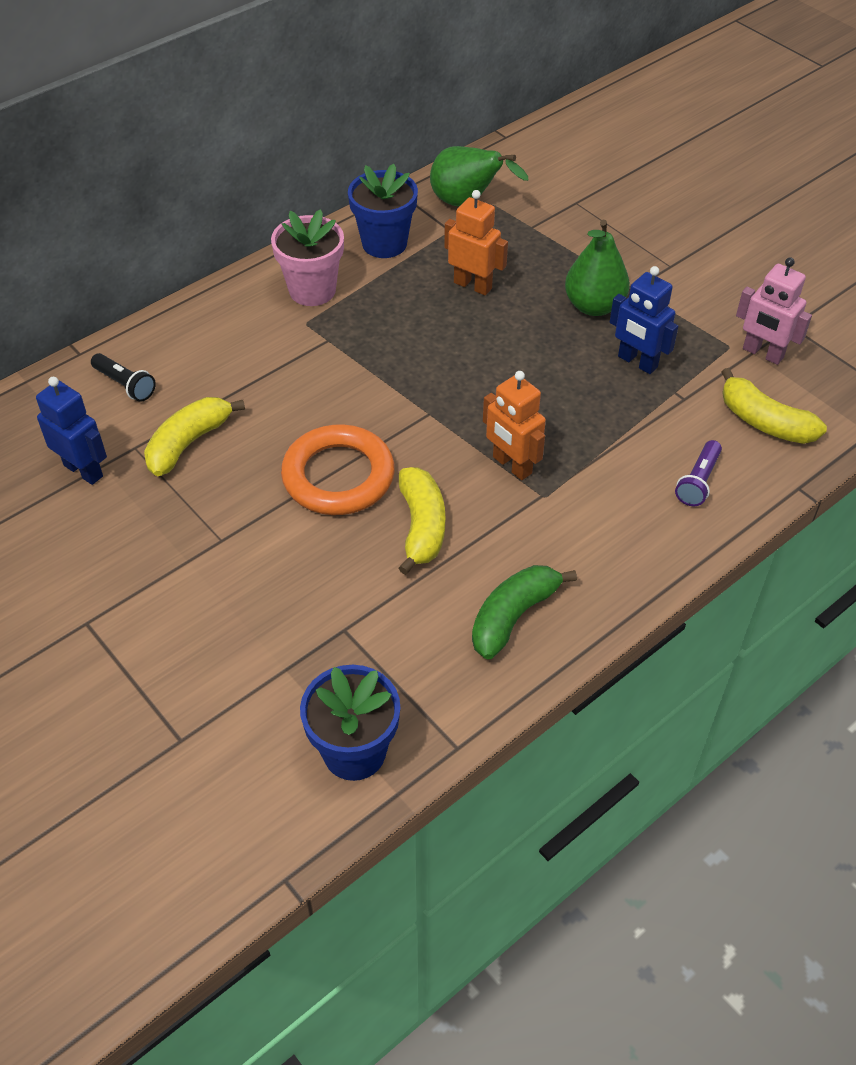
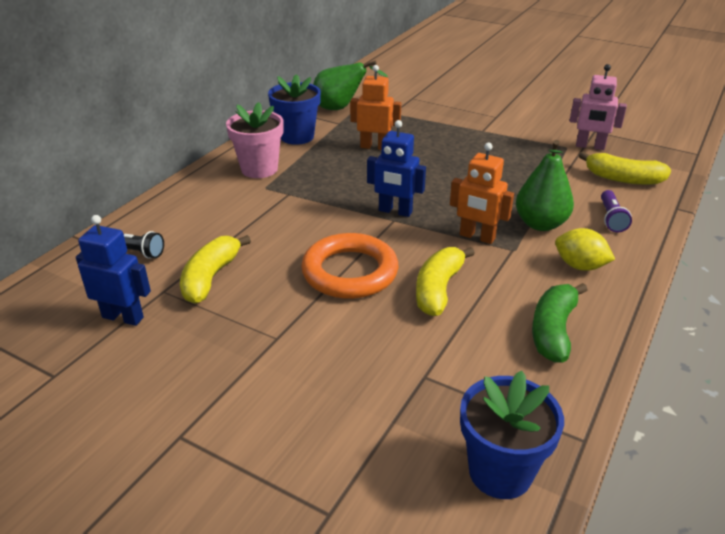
camera: 20 degrees left, 15 degrees down
(421, 527) = (438, 289): yellow banana -> yellow banana turned 135 degrees counterclockwise
(594, 306) = (464, 143): green pear -> green pear (540, 224)
(605, 541) = (579, 266): none -> yellow lemon
(637, 362) = (516, 165): blue robot -> blue robot (395, 211)

